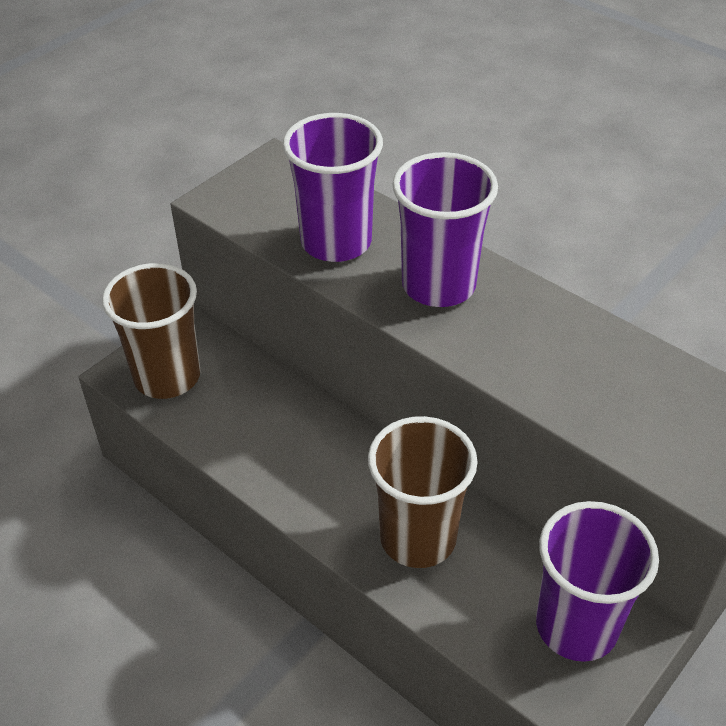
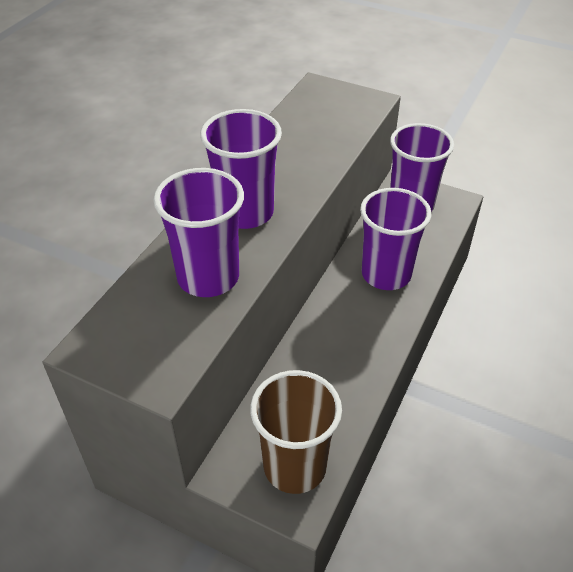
camera: 105 degrees left, 0 degrees up
(418, 538) = (386, 274): brown cup -> purple cup

